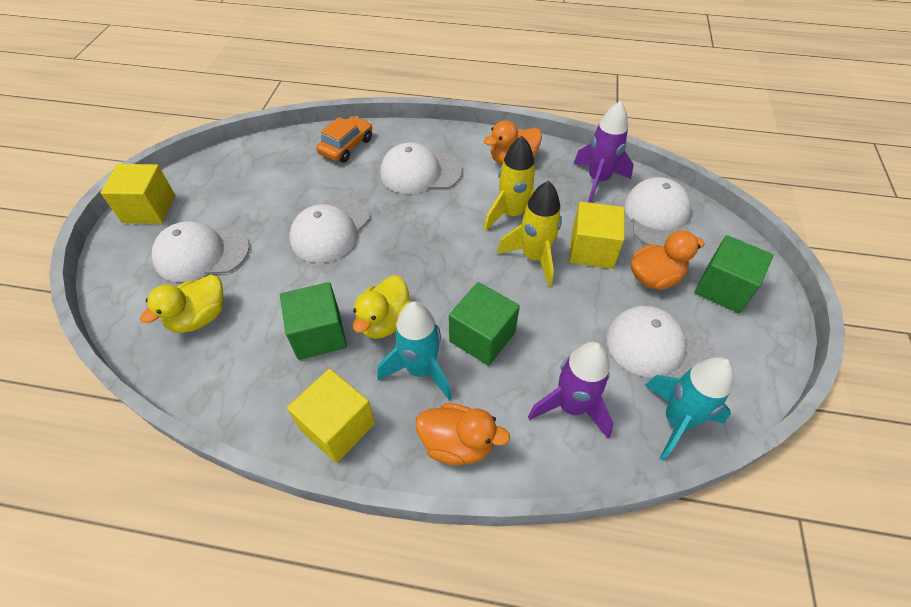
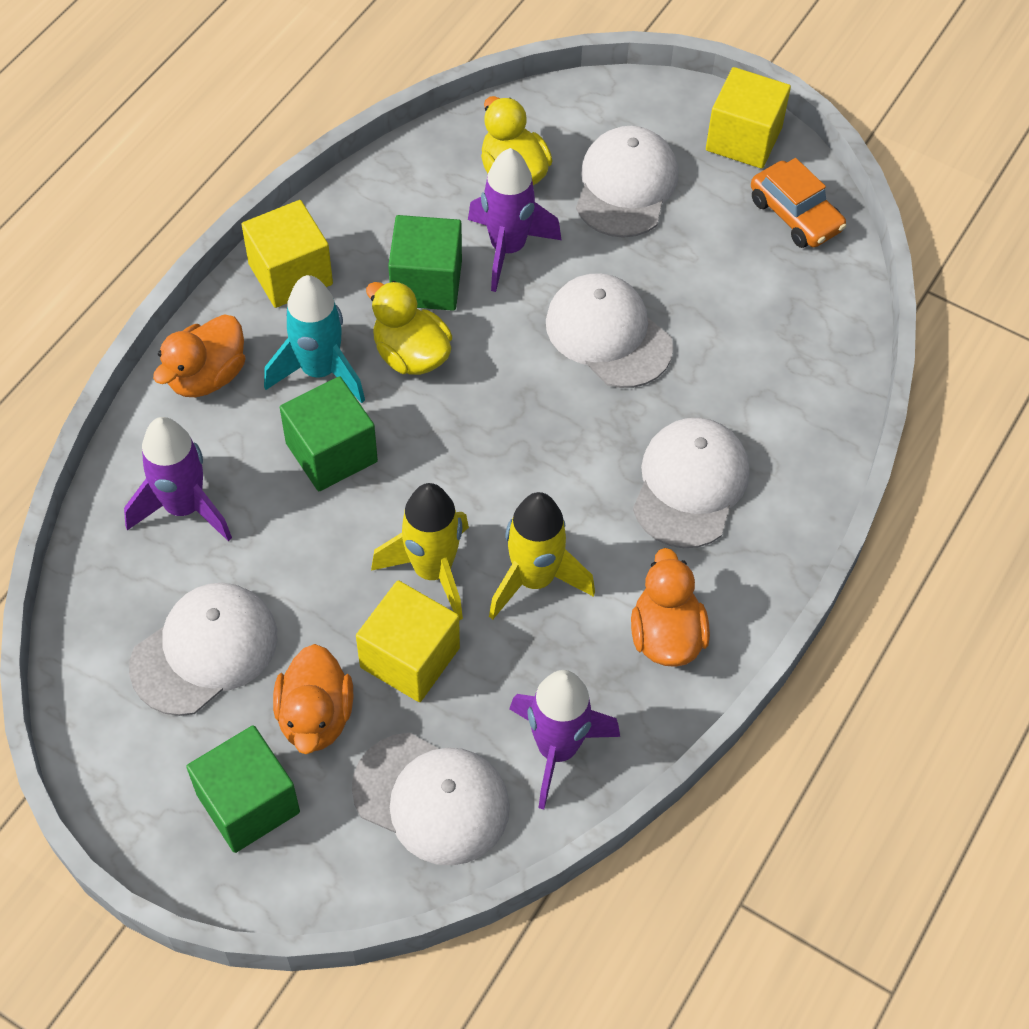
camera: 110 degrees right, 5 degrees up
(274, 298) = (508, 249): none -> purple rocket
(346, 146) = (800, 399): orange car -> orange car (795, 215)
(676, 421) = (101, 612): turquoise rocket -> none

